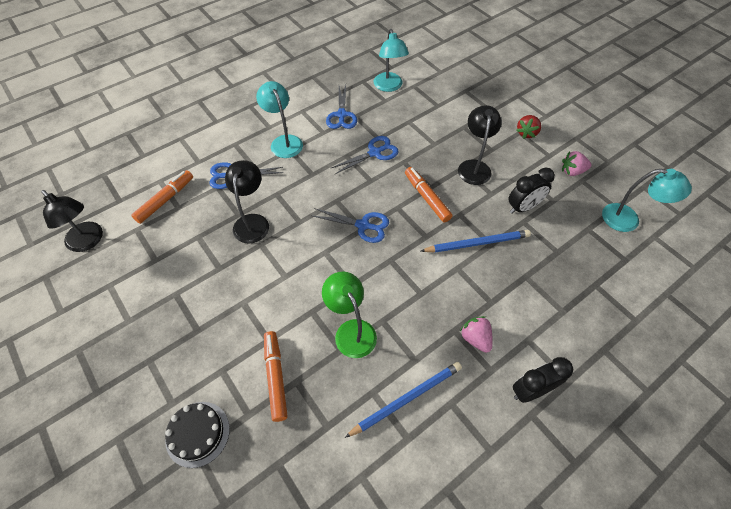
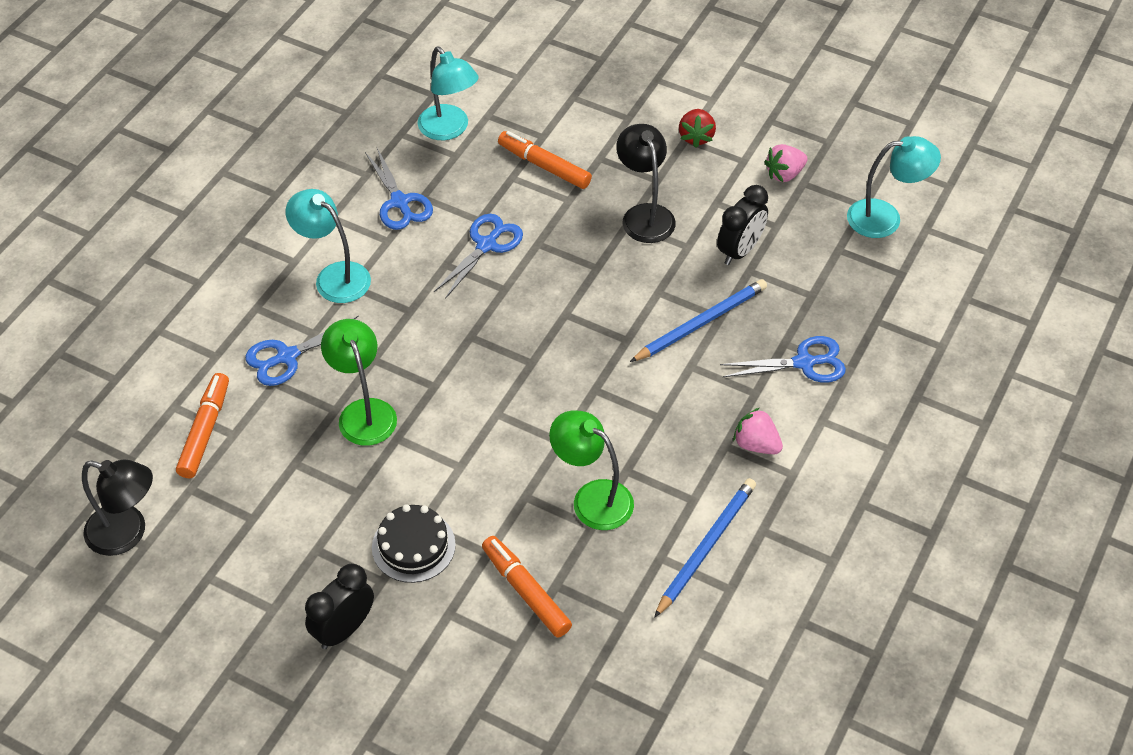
camera: 25 degrees left, 5 degrees down
(197, 433) = (466, 693): black cake -> black cake (413, 546)
(252, 222) = (363, 412): black lamp -> green lamp
(363, 225) = (530, 357): blue scissors -> blue scissors (804, 363)
(426, 197) = (599, 285): orange marker -> orange marker (544, 166)
(531, 390) = (850, 477): black clock -> black clock (344, 629)

